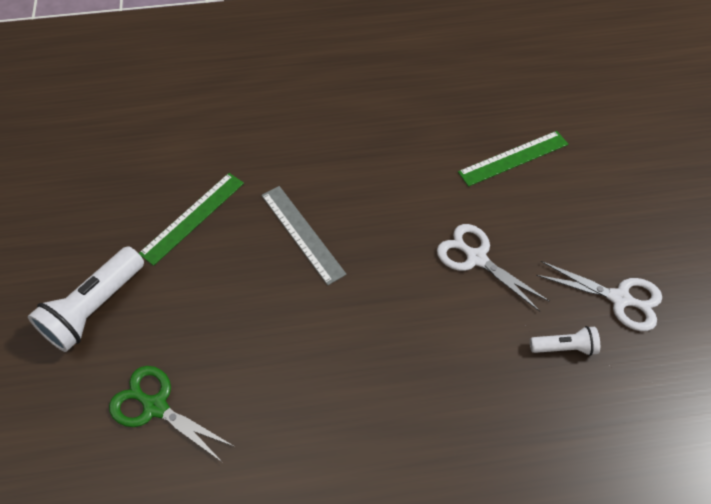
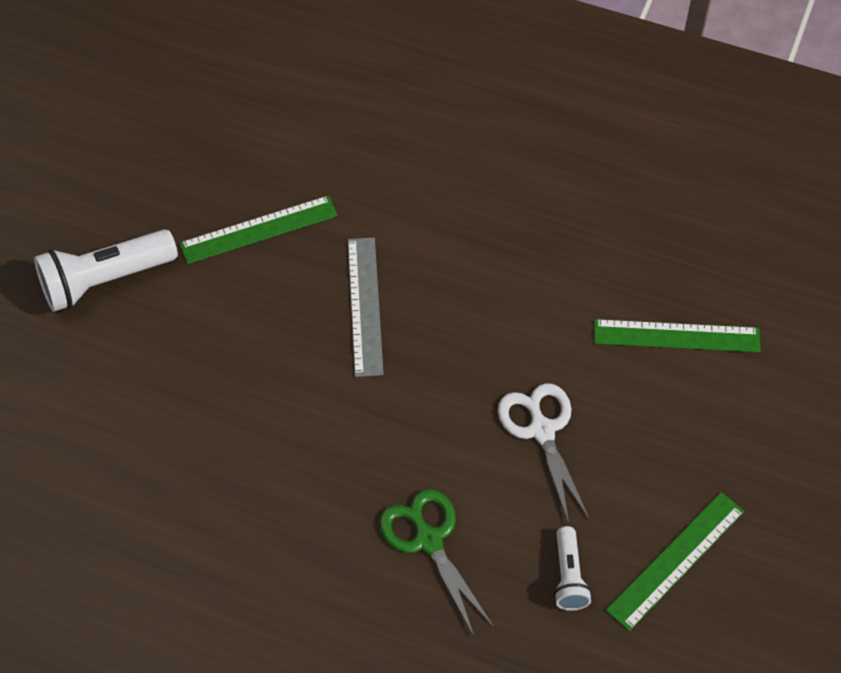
camera: 30 degrees right, 0 degrees up
(156, 406) = (108, 411): green scissors -> green scissors (429, 540)
(564, 347) = (568, 576): white flashlight -> white flashlight turned 60 degrees clockwise
(619, 298) = (675, 560): white scissors -> green ruler

